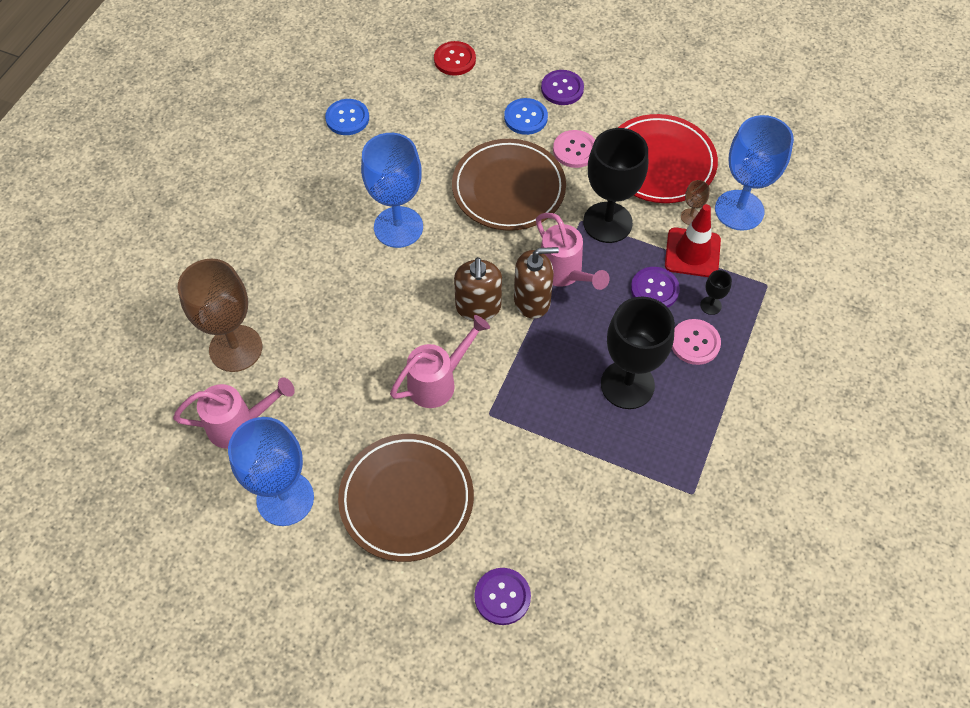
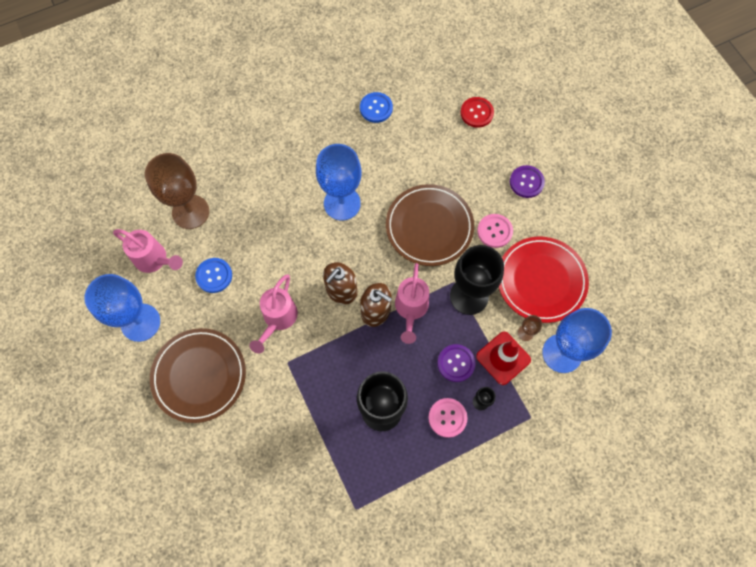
camera: 40 degrees right, 10 degrees up
(438, 381) = (278, 319): pink watering can -> pink watering can turned 105 degrees clockwise
(502, 597) = (198, 475): purple button -> none
(525, 117) = (484, 186): blue button -> blue button (214, 276)

